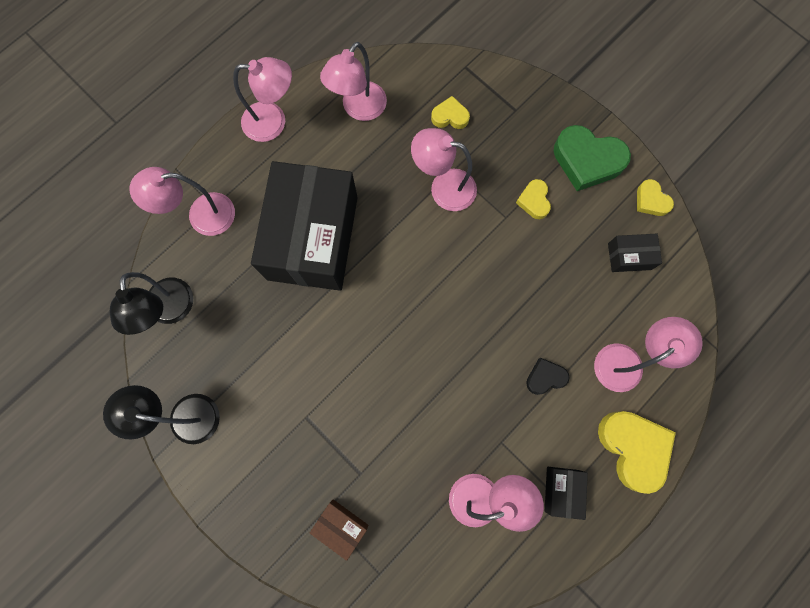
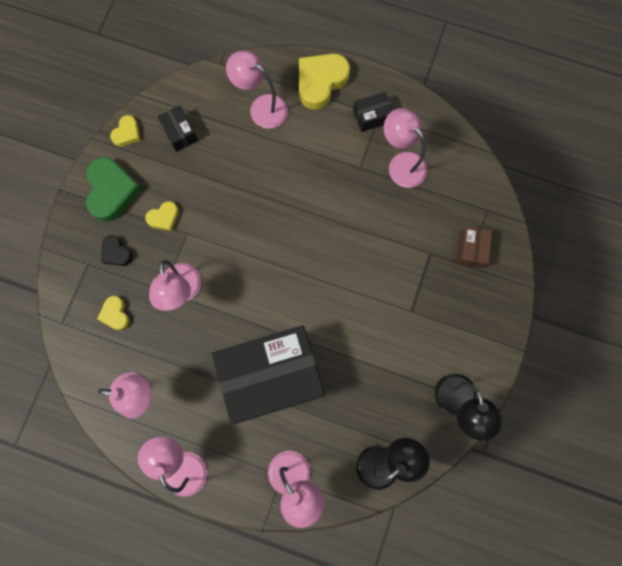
camera: 115 degrees left, 0 degrees up
(545, 377) = (299, 156): black heart -> black heart (116, 253)

